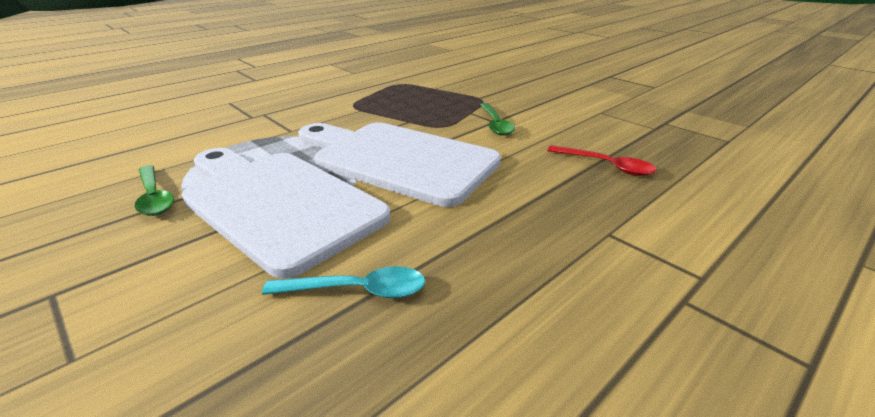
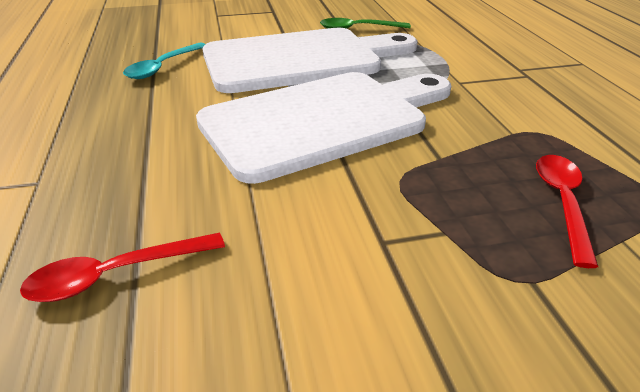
camera: 120 degrees right, 5 degrees up
(419, 97) = (562, 203): none -> red spoon
(495, 124) = (366, 236): green spoon -> none

